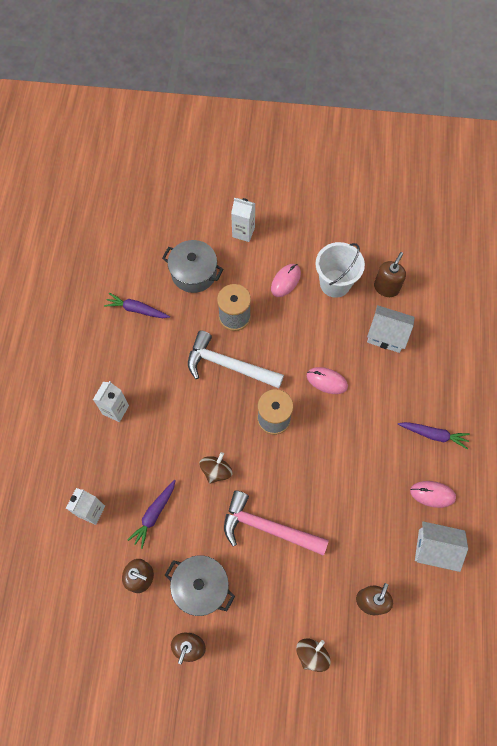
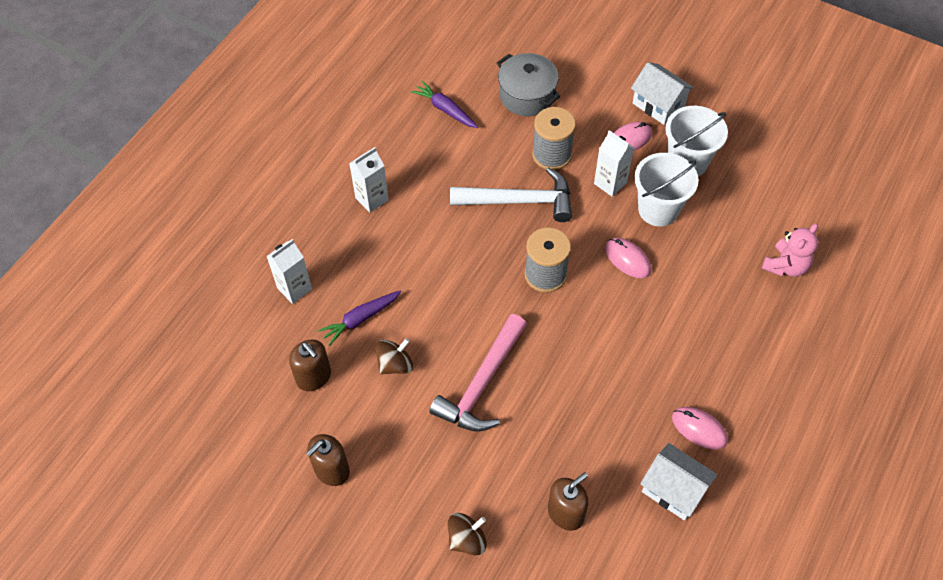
camera: 25 degrees right, 10 degrees down
(201, 587) = (375, 414): grey pot -> none
(216, 471) = (452, 302): brown spinning top -> brown spinning top (395, 364)
(228, 365) = (520, 201): white hammer -> white hammer turned 135 degrees clockwise
(243, 232) = (604, 74): white carton -> white carton (610, 183)
(267, 527) = (481, 384): pink hammer -> pink hammer turned 105 degrees counterclockwise
(331, 331) = (658, 209): none -> white bucket
(386, 287) = (748, 188): brown soap dispenser -> none
(387, 335) = (725, 238): white house -> white house (658, 104)
(433, 435) = (731, 365): purple carrot -> none
(437, 340) = (786, 266): none -> pink teddy bear

